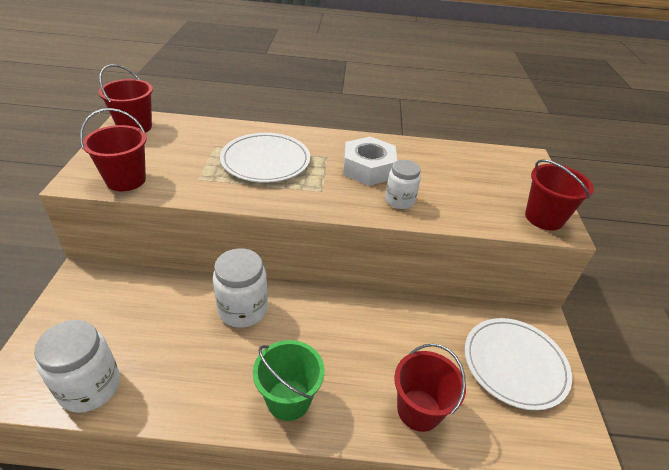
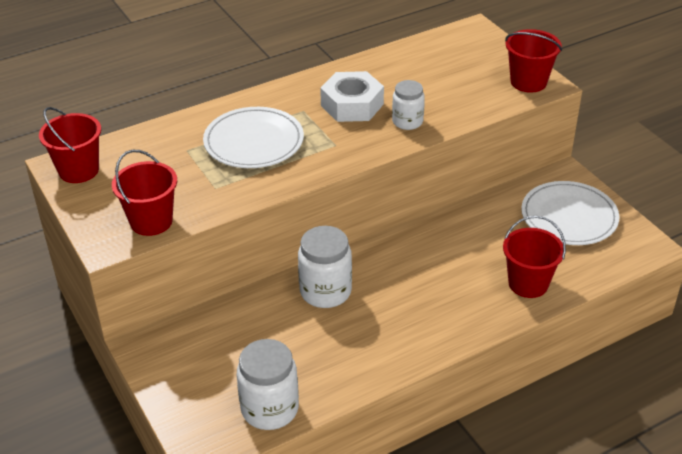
camera: 30 degrees left, 0 degrees up
(288, 399) = (431, 329): green bucket -> none

